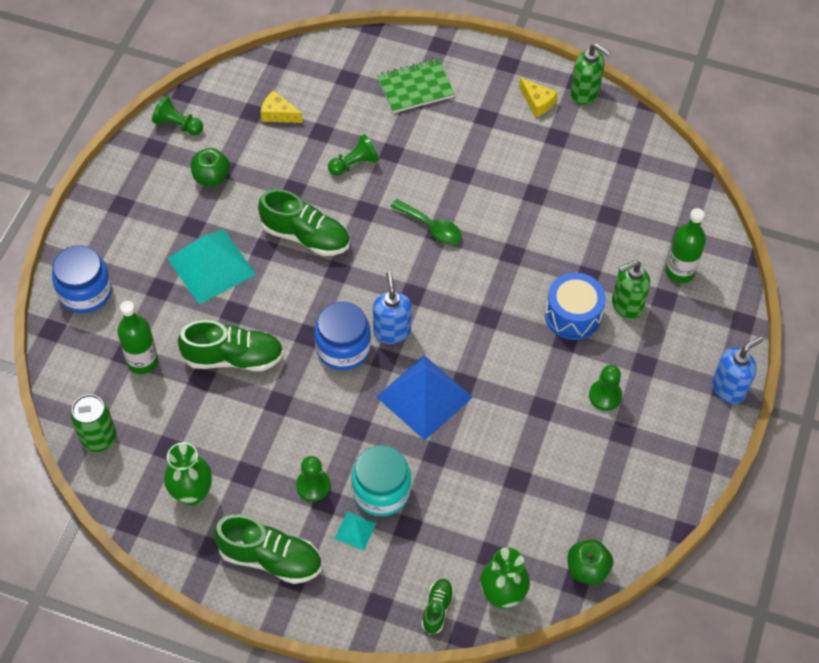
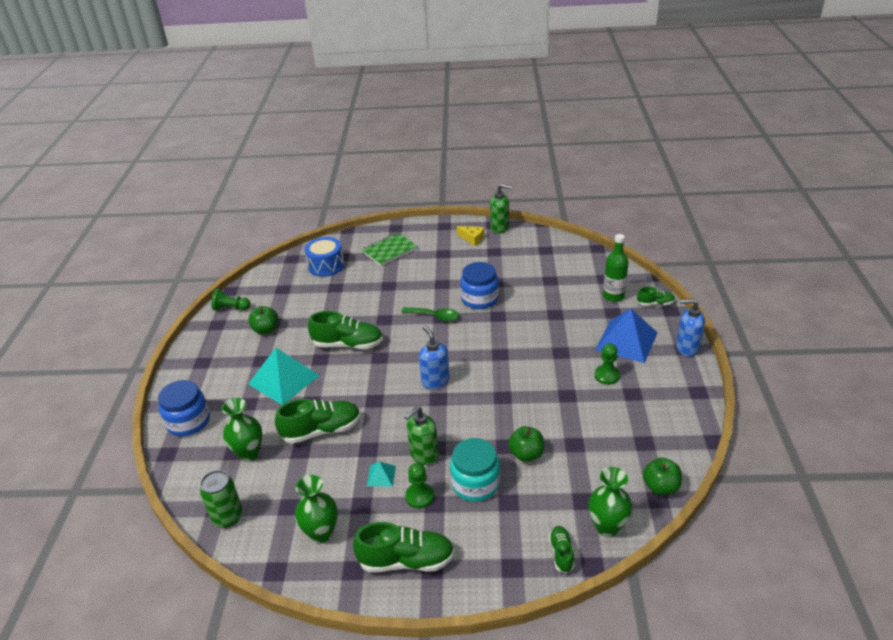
camera: 15 degrees left, 20 degrees down
(142, 361) = (249, 453): green bottle -> green vase
(278, 114) = (301, 285): yellow cheese -> none
(343, 348) = (404, 401): blue jar -> blue jar (479, 299)
(354, 164) = (366, 297): green pawn -> none
(355, 530) = (467, 517): turquoise pyramid -> turquoise pyramid (381, 475)
(424, 397) = (478, 413): blue pyramid -> blue pyramid (626, 341)
(455, 473) = (526, 454): none -> green apple
(573, 315) = (557, 337): blue drum -> blue drum (326, 266)
(626, 305) = (590, 322): green soap dispenser -> green soap dispenser (424, 455)
(728, 303) = (655, 303): none -> green shoe
(729, 388) = (687, 348): blue soap dispenser -> blue soap dispenser turned 120 degrees counterclockwise

